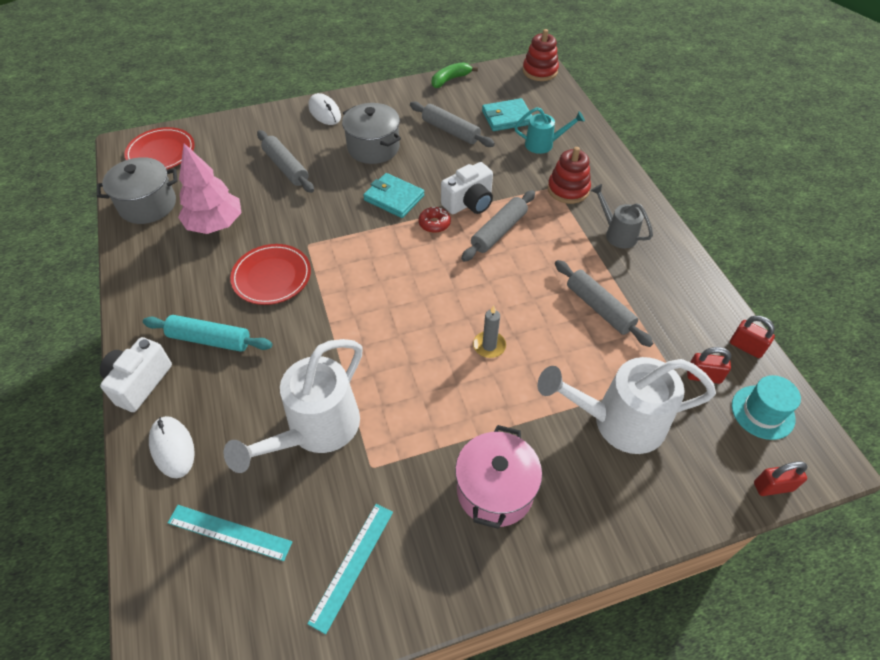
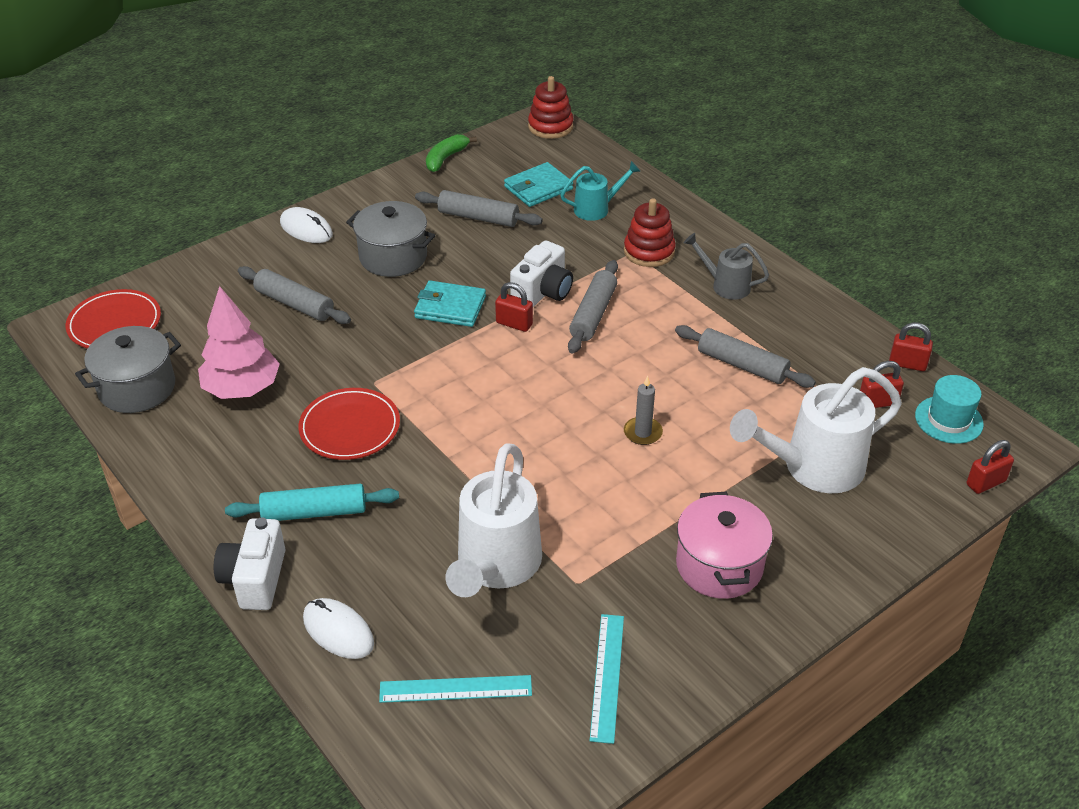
camera: 20 degrees left, 10 degrees down
(434, 223) = (514, 324): red donut -> red padlock

